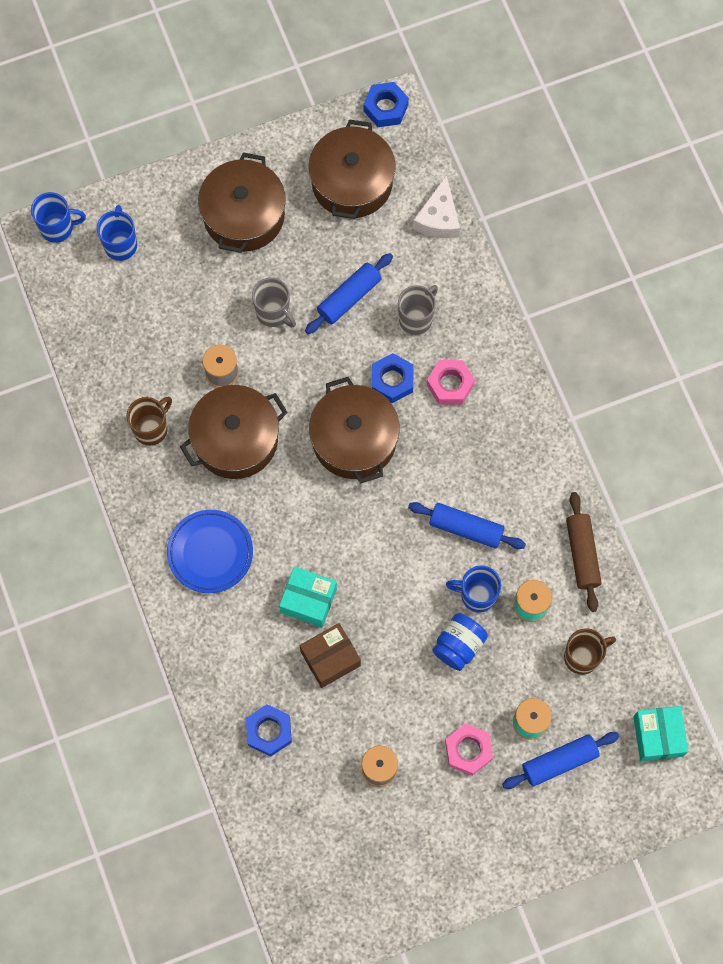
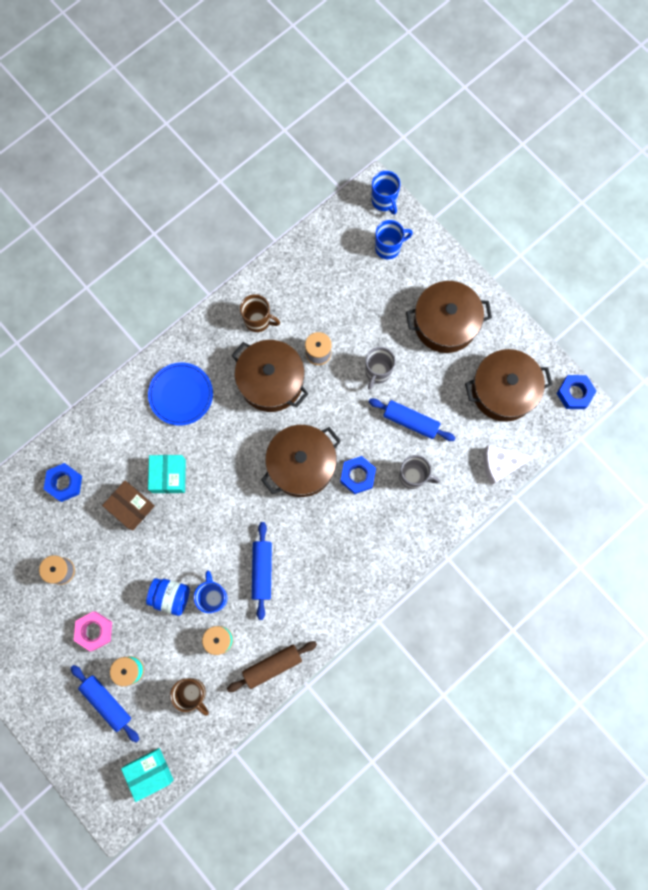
camera: 70 degrees right, 5 degrees up
(450, 384) = (370, 520): pink nut -> none

